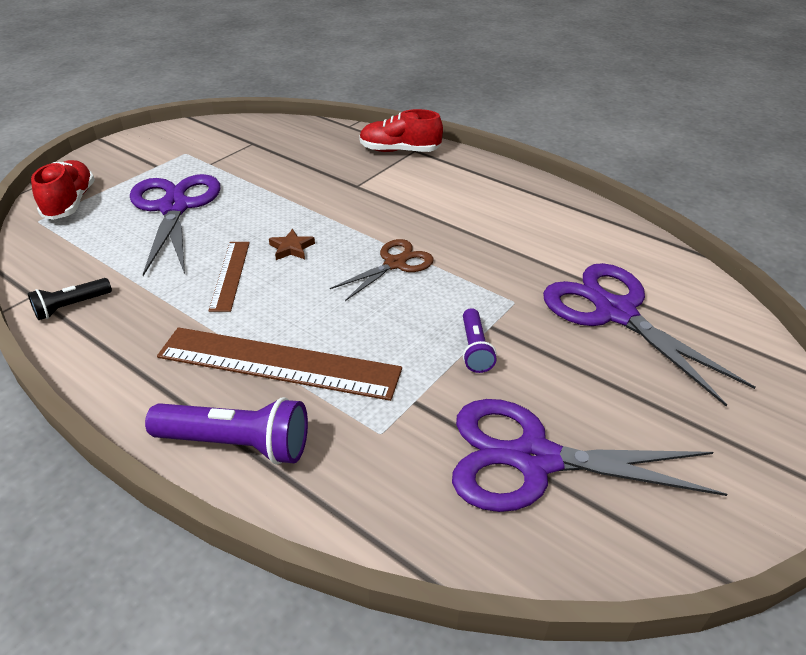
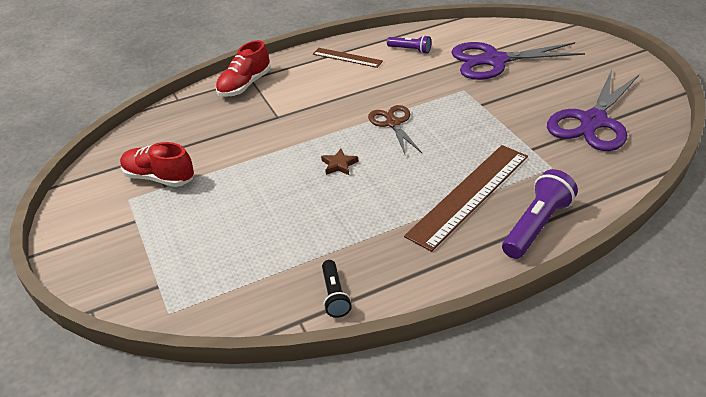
camera: 60 degrees left, 0 degrees up
(70, 203) = (154, 286): red shoe -> red shoe (159, 178)
(174, 207) = (225, 218): purple scissors -> none
(230, 275) = (352, 201): brown ruler -> brown ruler (347, 58)
(475, 349) = (498, 116): purple flashlight -> purple flashlight (410, 50)

